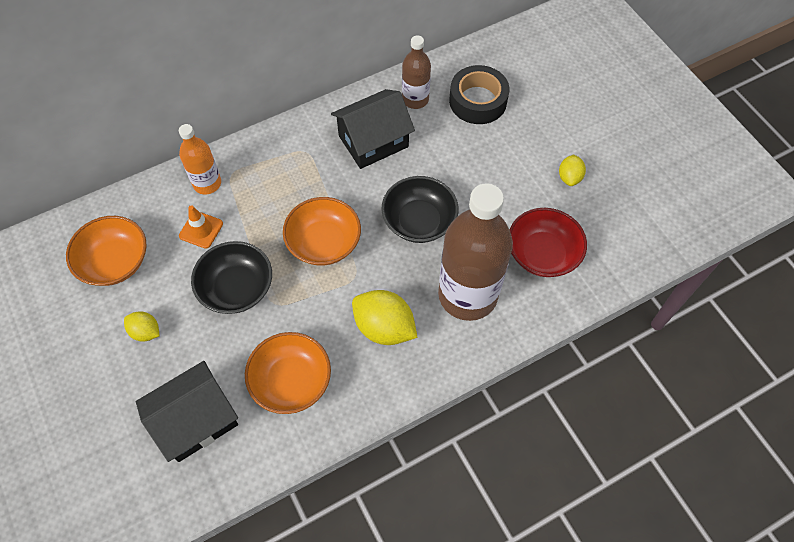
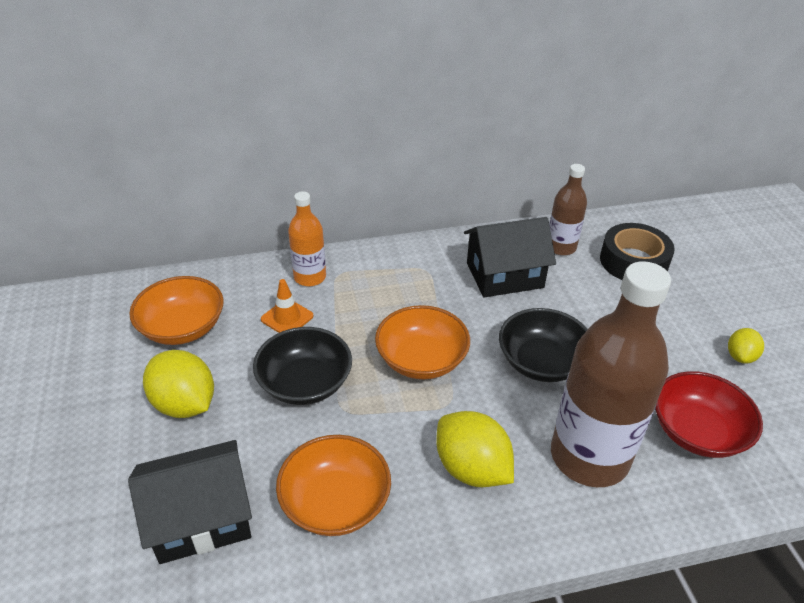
camera: 15 degrees right, 20 degrees down
(146, 332) = (185, 404): yellow lemon -> yellow lemon, size x1.79

